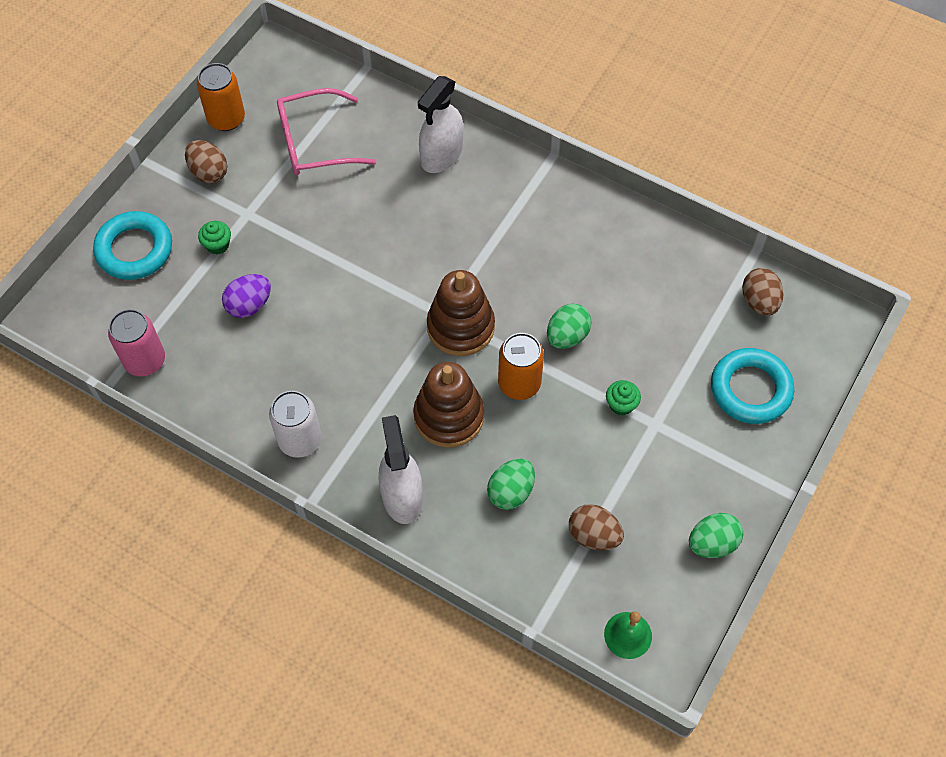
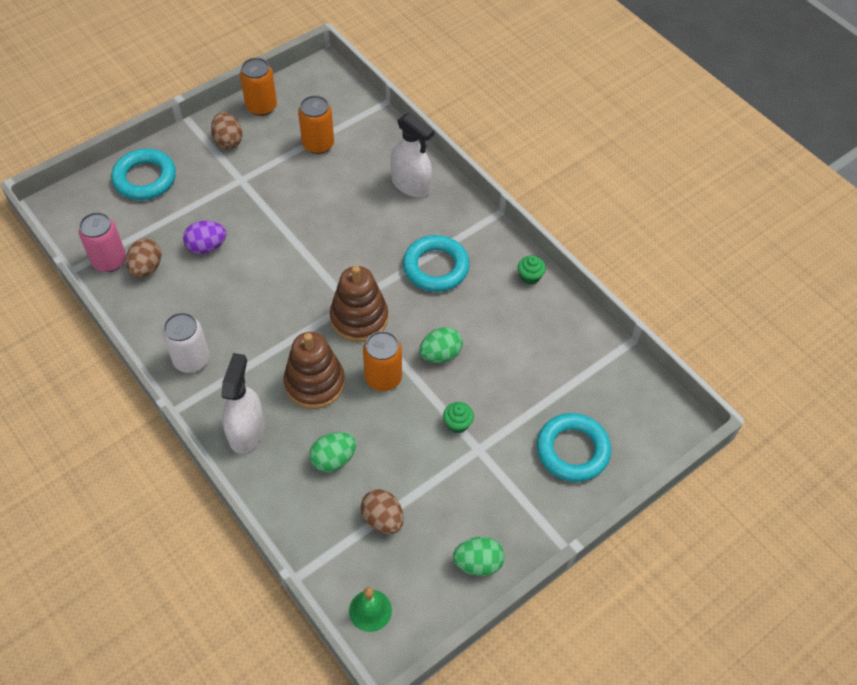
camera: 20 degrees right, 5 degrees down
(217, 245) = (207, 195): green cupcake -> green cupcake (530, 277)
(315, 143) = (318, 144): pink glasses -> orange can
(441, 155) = (411, 184): white spray bottle -> white spray bottle turned 105 degrees counterclockwise
(515, 241) = (435, 267): none -> turquoise ring
(759, 302) = (614, 382): brown egg -> brown egg (146, 268)

